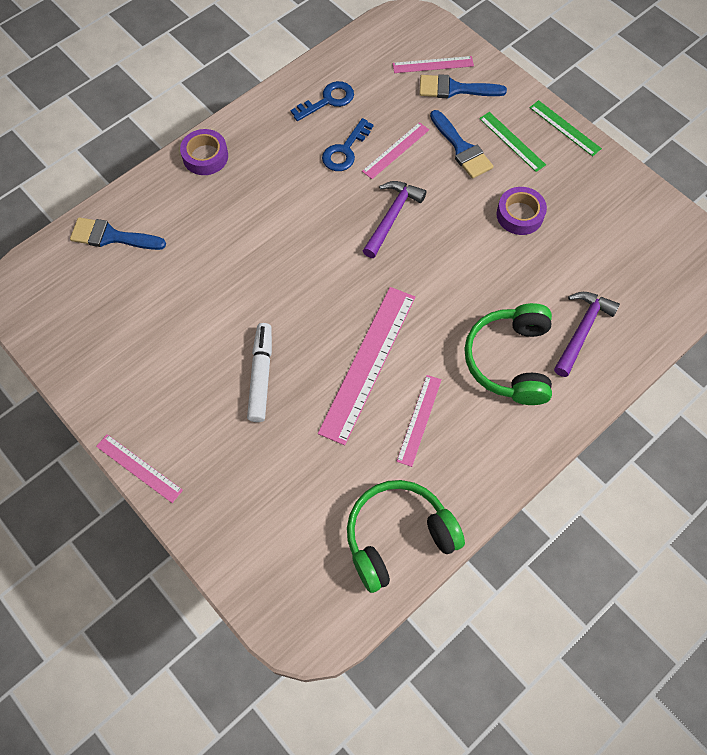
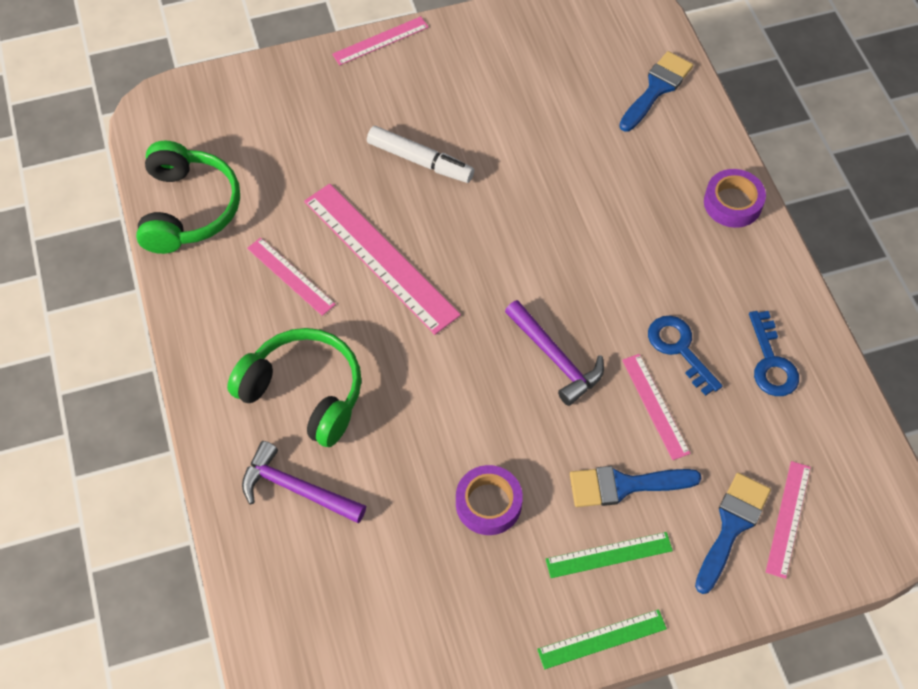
camera: 115 degrees right, 5 degrees down
(582, 330) = (296, 489): purple hammer -> purple hammer turned 150 degrees clockwise

